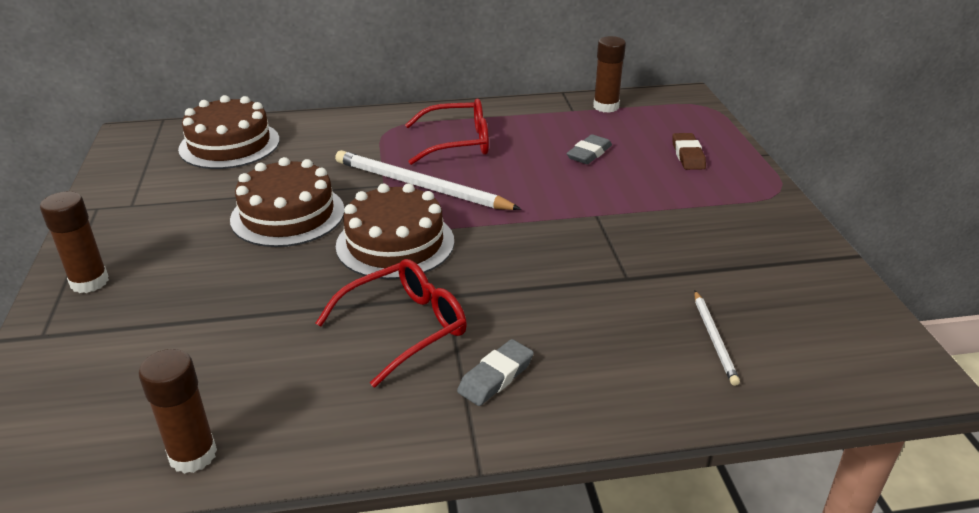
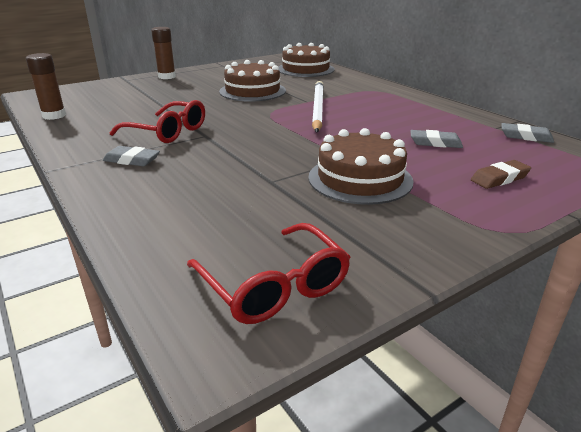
camera: 65 degrees right, 5 degrees down
(395, 243) = (248, 115): brown cake -> brown cake (360, 179)
(457, 143) = (384, 107): red glasses -> red glasses (274, 286)
(606, 106) = (526, 137): brown glue stick -> grey eraser
(714, 339) = (213, 225): white pencil -> none

